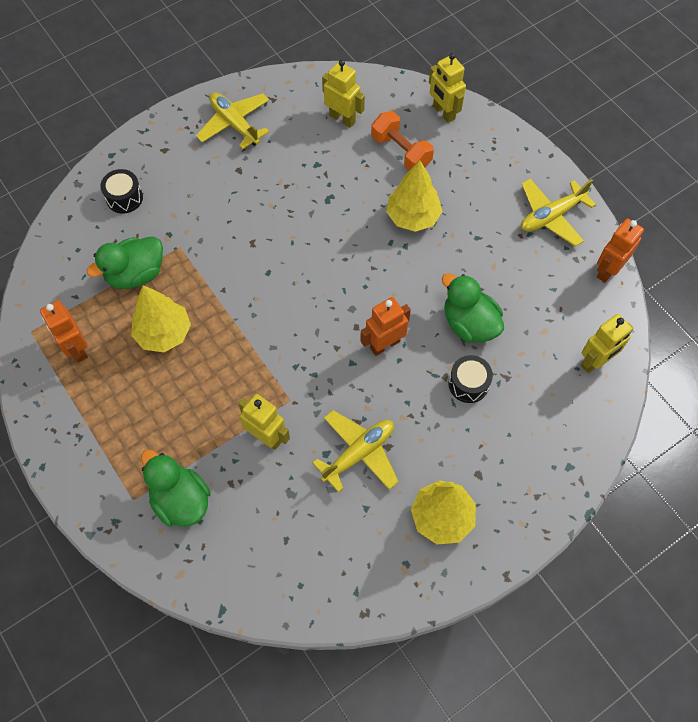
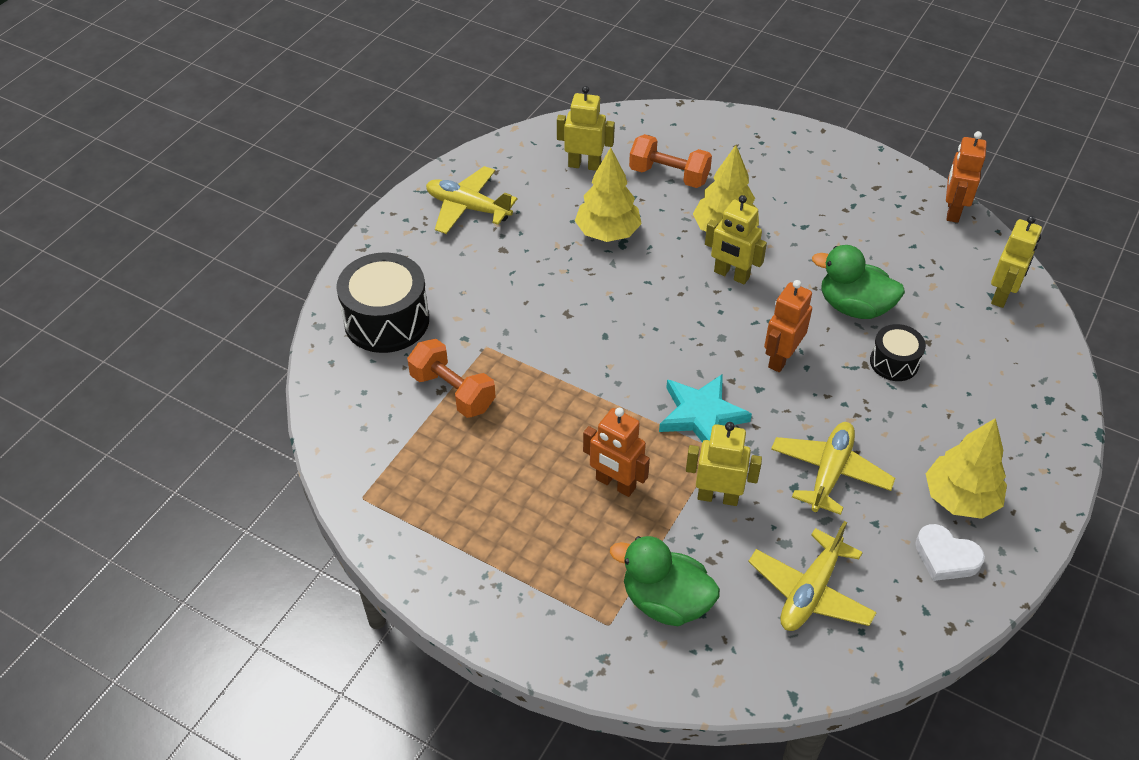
camera: 25 degrees left, 15 degrees down
(76, 349) = (432, 494): orange robot -> orange robot (615, 484)
(124, 198) = (386, 320): black drum -> black drum, size x1.80
(136, 274) = (452, 391): green duck -> orange dumbbell
(163, 333) = (527, 439): yellow tree -> yellow tree (607, 233)
(296, 366) = (701, 415): none -> turquoise star
(399, 558) = (945, 557): none -> white heart
(443, 112) = (687, 127): yellow robot -> yellow robot (731, 275)
(551, 216) = (863, 183): yellow plane -> yellow plane (810, 592)

